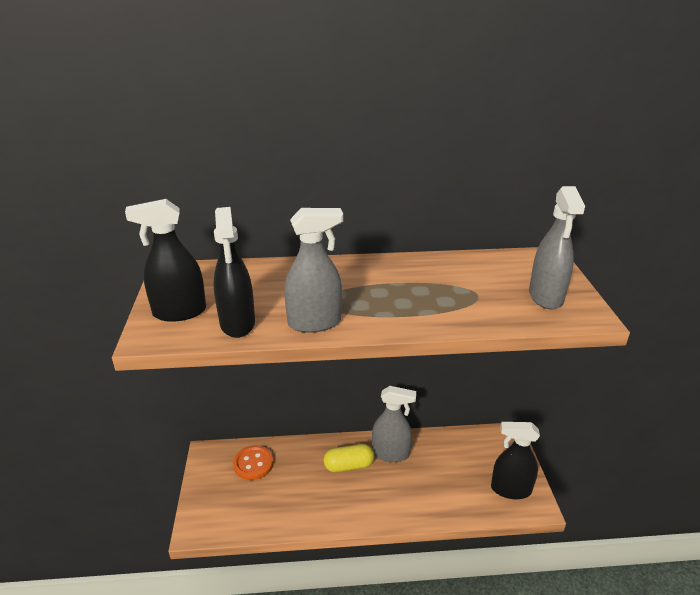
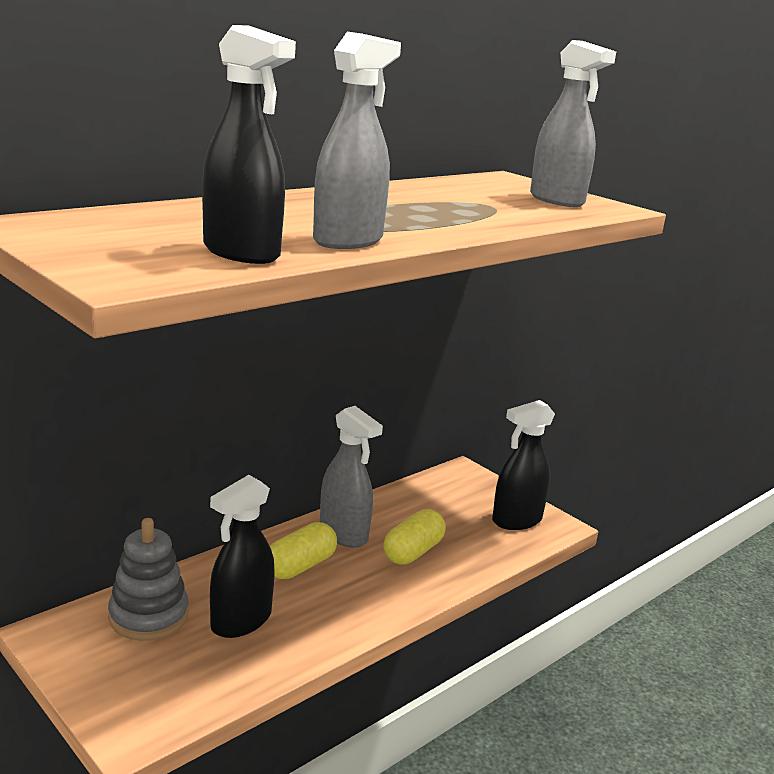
camera: 40 degrees left, 10 degrees down
(179, 312) = (124, 254): black spray bottle -> black spray bottle (241, 621)
(253, 464) = (148, 616): orange button -> grey stacking toy
(391, 453) = (344, 534): grey spray bottle -> grey spray bottle turned 75 degrees clockwise
(420, 484) = (413, 552): none -> yellow capsule

